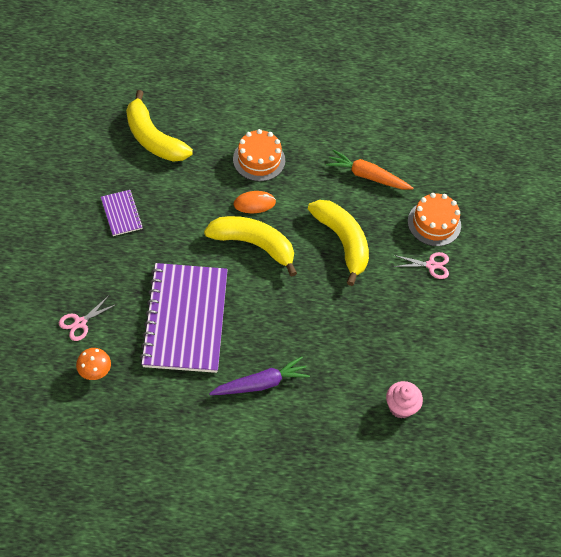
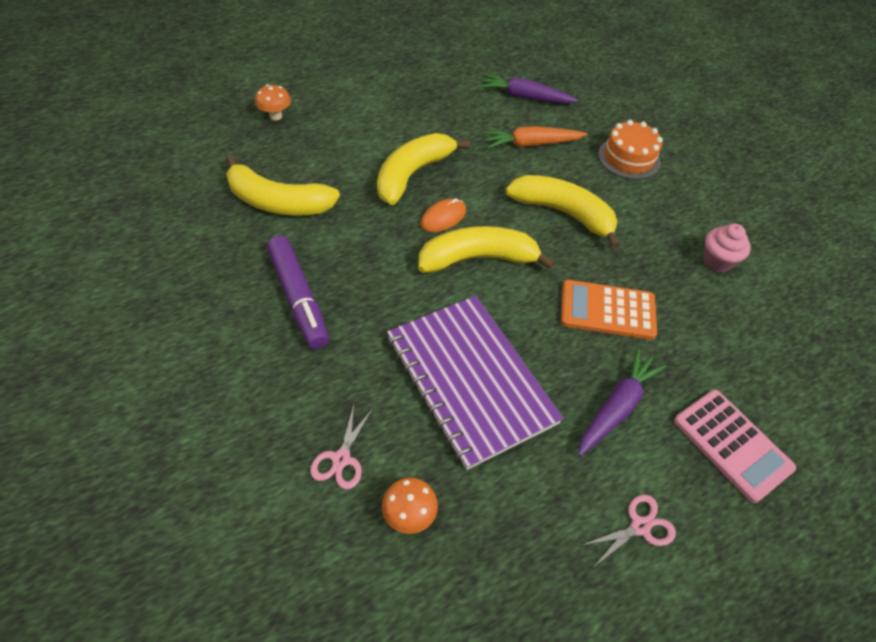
camera: 30 degrees left, 5 degrees down
(121, 214) = (299, 298): purple notebook -> purple marker
(197, 66) = (275, 116): none -> orange mushroom
(259, 160) = (412, 174): orange cake -> yellow banana
(310, 324) = (607, 310): none -> orange calculator
(312, 444) = (732, 444): none -> pink calculator
(398, 132) = (525, 97): none -> purple carrot
(401, 407) = (772, 347): pink cupcake -> pink cupcake (717, 261)
(431, 265) = (662, 195): pink scissors -> pink scissors (640, 526)

